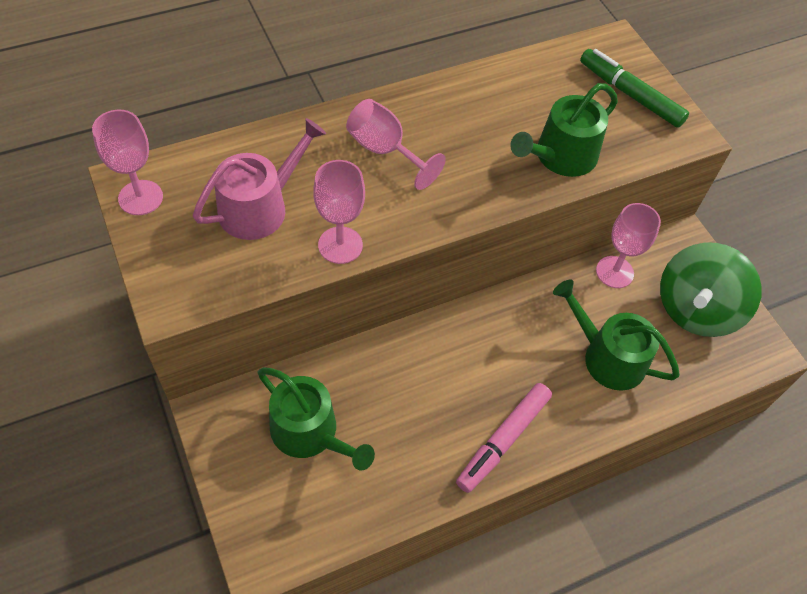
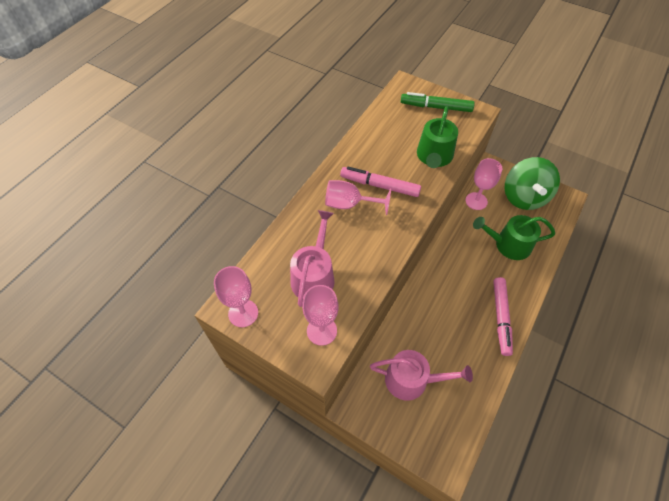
camera: 30 degrees left, 0 degrees up
(310, 433) = (412, 380): green watering can -> pink watering can
(340, 245) = (374, 269): pink goblet -> pink goblet (321, 331)
(447, 150) = (379, 185): none -> pink marker

